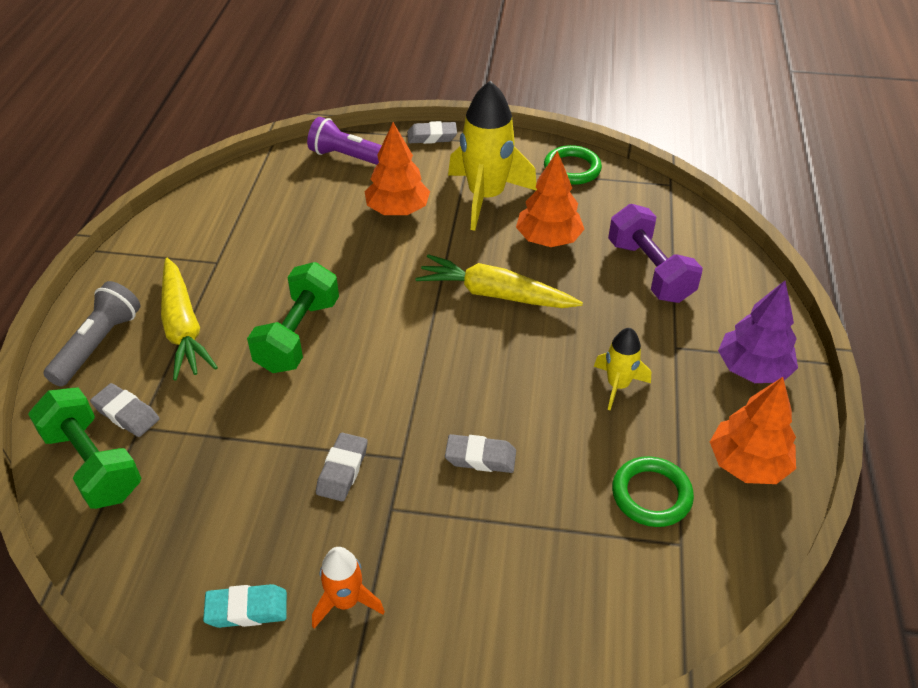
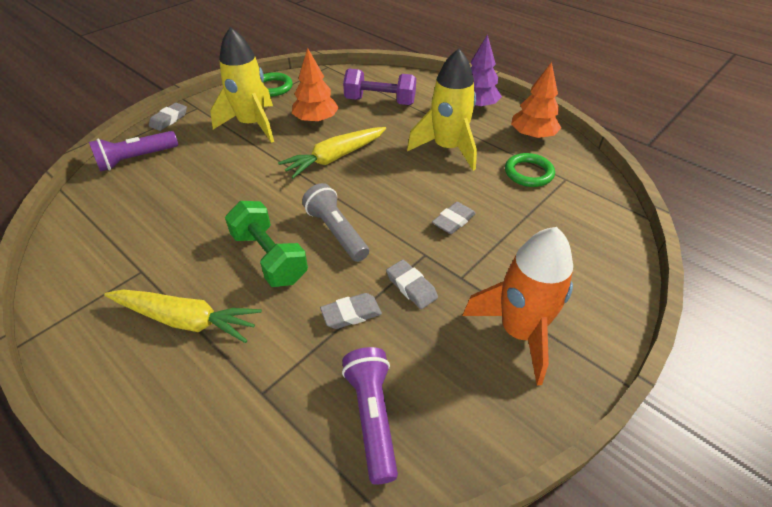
camera: 55 degrees left, 0 degrees up
(93, 464) = (270, 444): green dumbbell -> none
(98, 344) = (136, 387): grey flashlight -> grey flashlight (336, 232)
(126, 414) = (238, 396): grey eraser -> grey eraser (351, 314)
(160, 522) = (372, 416): none -> purple flashlight
(247, 609) = (492, 391): turquoise eraser -> none
(345, 601) = (519, 332): orange rocket -> orange rocket, size x1.91
(397, 210) = (213, 162): orange tree -> none
(617, 385) = (447, 149): yellow rocket -> yellow rocket, size x1.91

